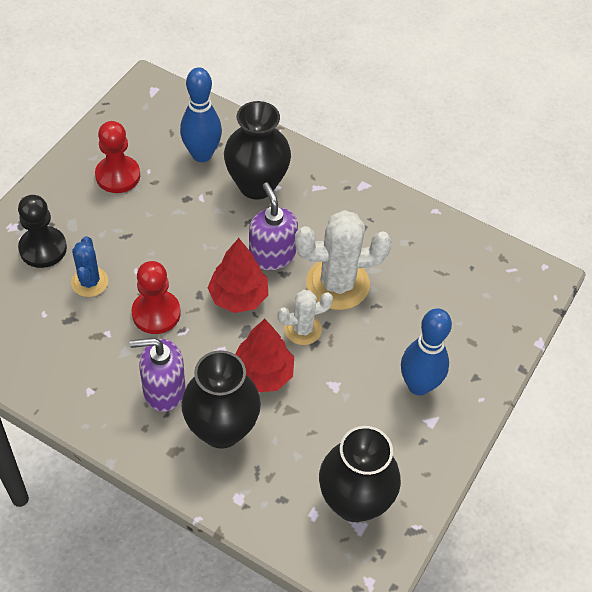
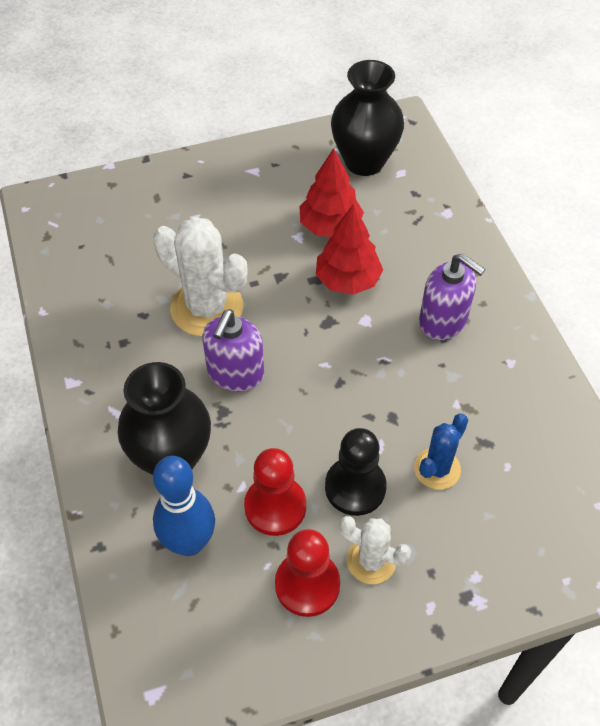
camera: 135 degrees left, 0 degrees up
(43, 248) = (461, 545): black pawn -> black pawn (355, 487)
(156, 313) = (395, 392): red pawn -> red pawn (275, 507)
(221, 429) = (419, 263): black vase -> none
(238, 297) = (306, 356): red tree -> red tree (330, 226)
(302, 329) = (278, 292): white cactus -> white cactus (371, 561)
(418, 385) = (234, 196): blue bowling pin -> none

